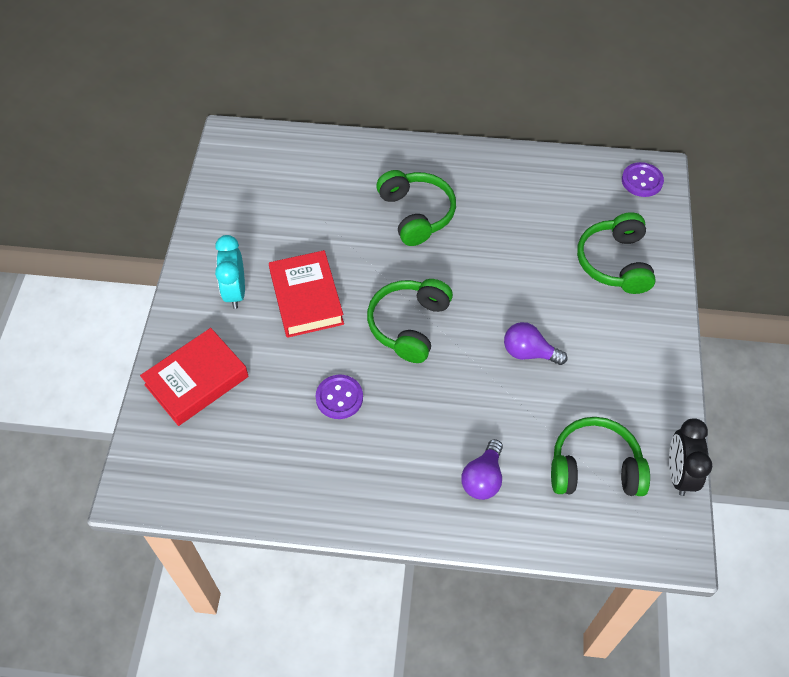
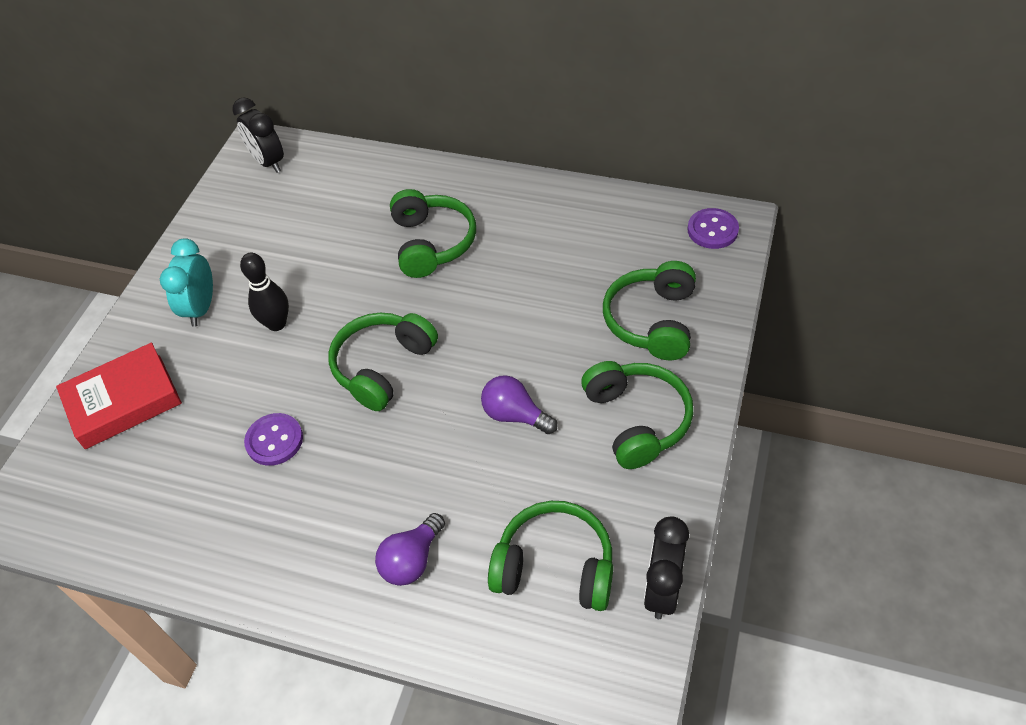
camera: 15 degrees right, 5 degrees down
(248, 153) = (268, 162): none -> black clock
(306, 298) = (276, 324): red book -> black bowling pin
(625, 345) = (637, 420): none -> green headphones

